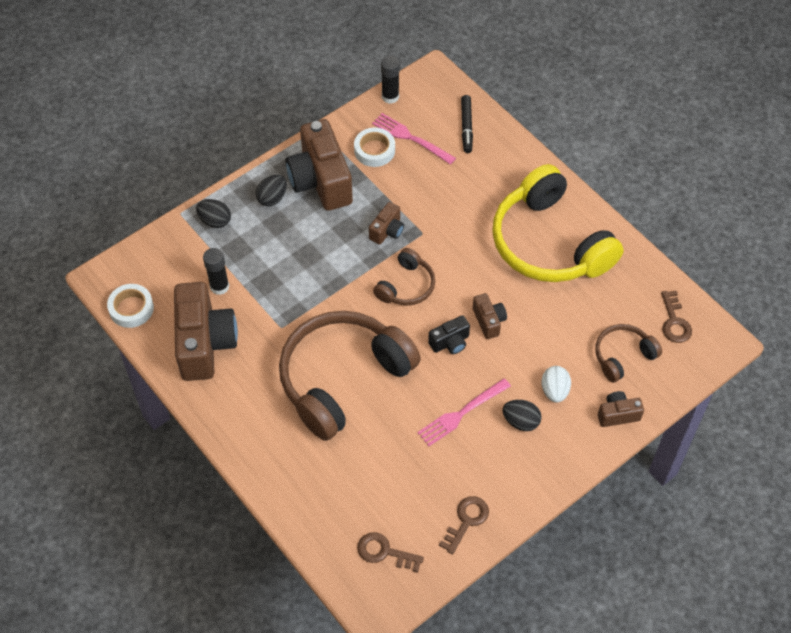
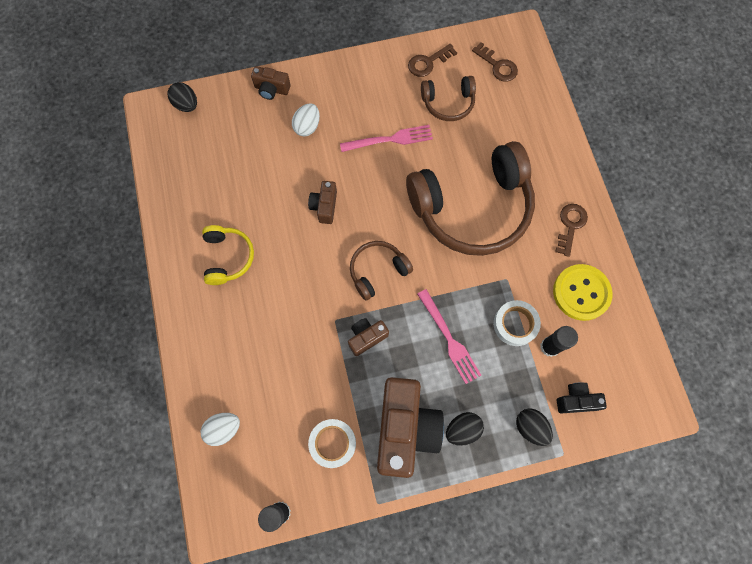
camera: 155 degrees left, 15 degrees up
(131, 308) = (641, 360): white tape -> white tape (515, 324)
(204, 343) = (581, 293): brown camera -> yellow button
(410, 138) = (288, 442): pink fork -> pink fork (449, 339)
(450, 342) = (367, 201): black camera -> black camera (576, 400)
(466, 127) = (223, 429): black marker -> white egg
(521, 421) = (348, 114): black egg -> black egg (186, 105)
(549, 243) = (228, 257): yellow headphones -> yellow headphones, size x0.48
(623, 356) = (236, 131): brown headphones -> brown headphones (448, 103)
(674, 322) = (175, 141): brown key -> brown key (570, 225)

